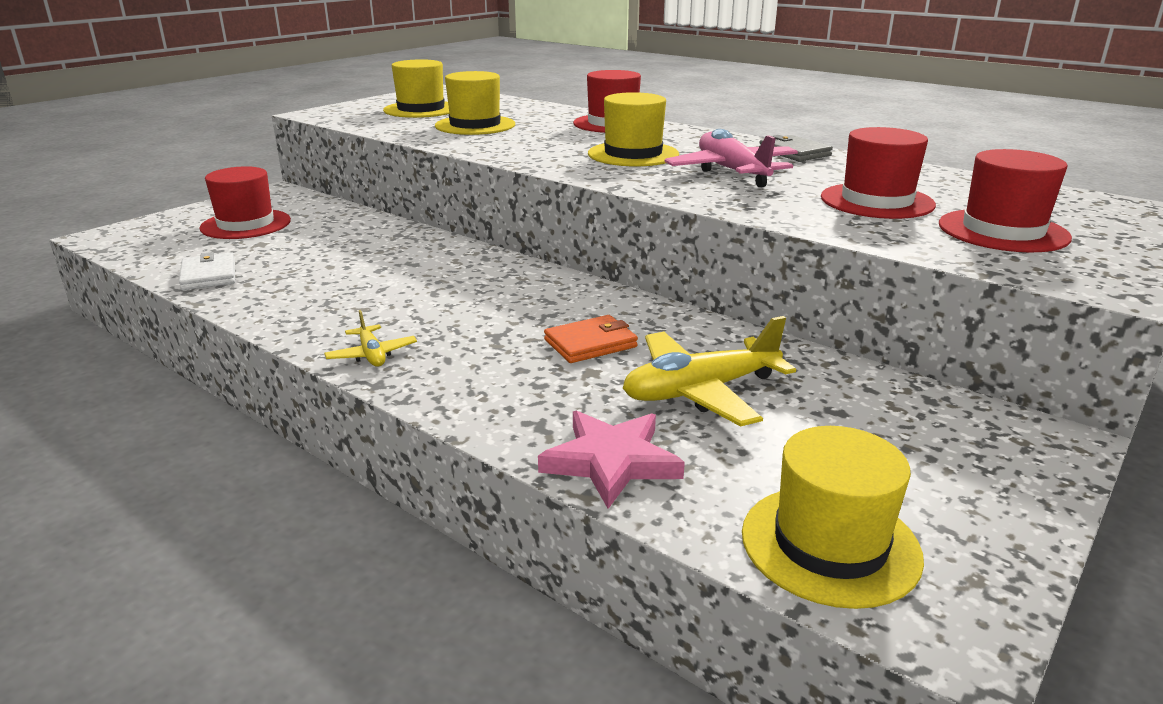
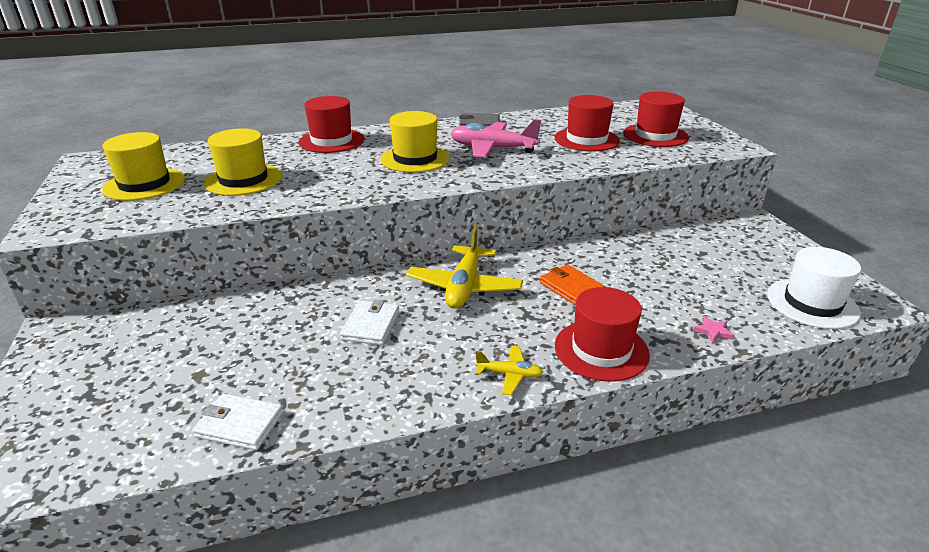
camera: 55 degrees left, 5 degrees up
(246, 224) = (128, 371): red hat -> red hat (601, 350)
(390, 274) = (370, 325): none -> white wallet
(590, 343) = (571, 288): orange wallet -> orange wallet turned 45 degrees counterclockwise
(611, 461) = (713, 331): pink star -> pink star, size x0.45
(700, 391) = (656, 278): yellow plane -> yellow plane (464, 287)
(830, 544) = (812, 303): yellow hat -> white hat

